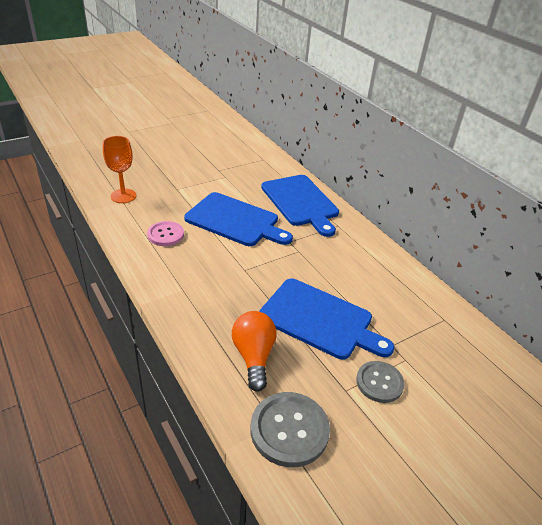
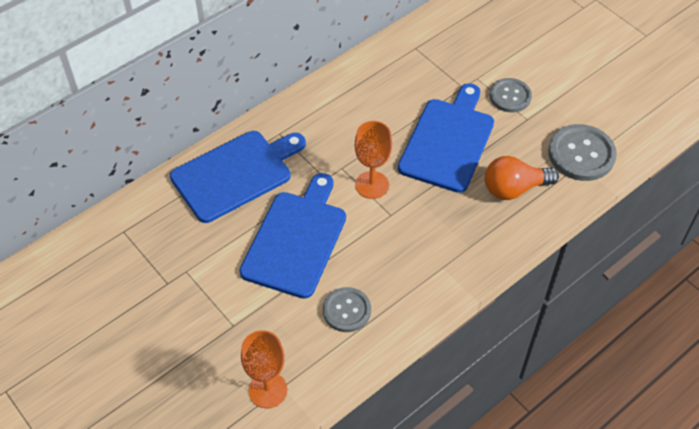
camera: 95 degrees left, 15 degrees up
(165, 234) = (347, 310): pink button -> grey button
(277, 264) = (372, 185): none -> orange goblet

